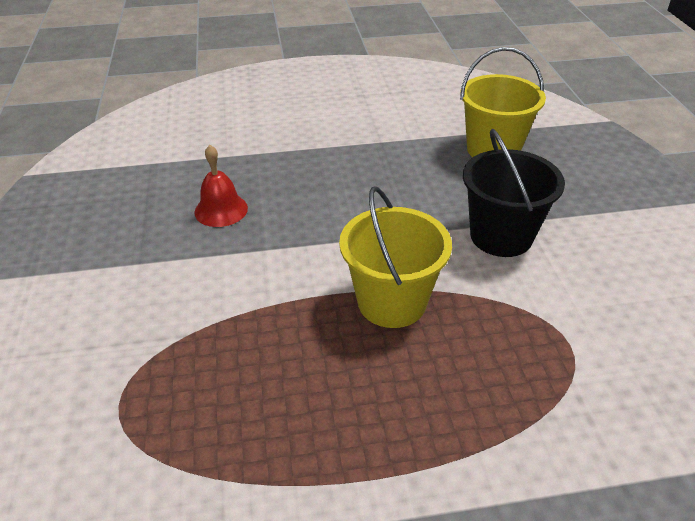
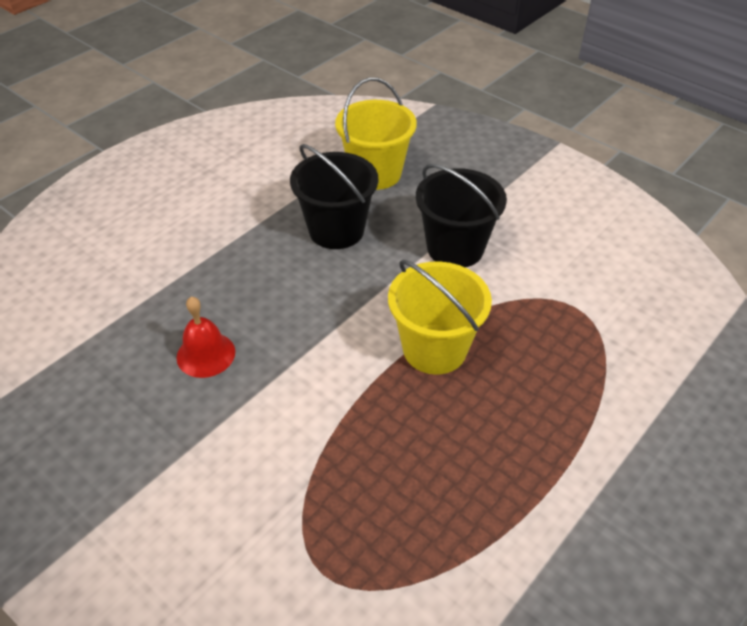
camera: 40 degrees left, 5 degrees up
(412, 175) = (336, 230): none -> black bucket

